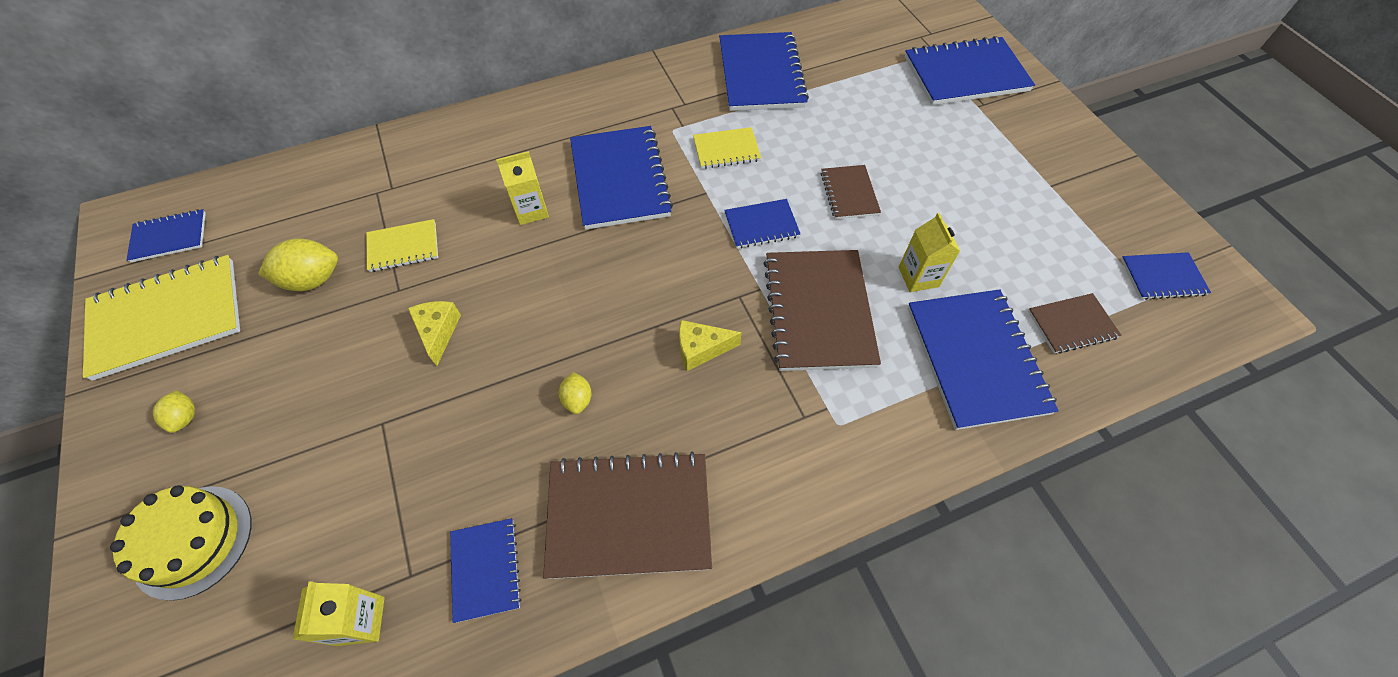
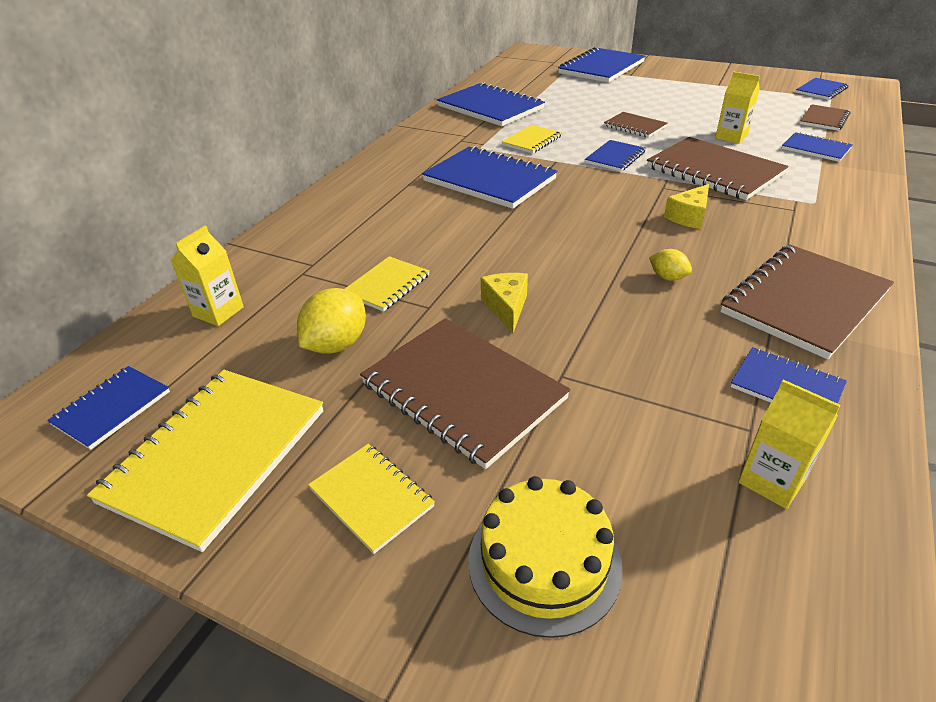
camera: 40 degrees left, 20 degrees down
(185, 417) = (371, 498): yellow lemon -> yellow notebook
(319, 383) = (463, 391): none -> brown notebook
(438, 332) = (506, 307): yellow cheese -> yellow cheese turned 45 degrees clockwise
(531, 210) = (455, 220): yellow carton -> yellow carton (218, 312)
(976, 359) = (815, 149): blue notebook -> blue notebook, size x0.53

